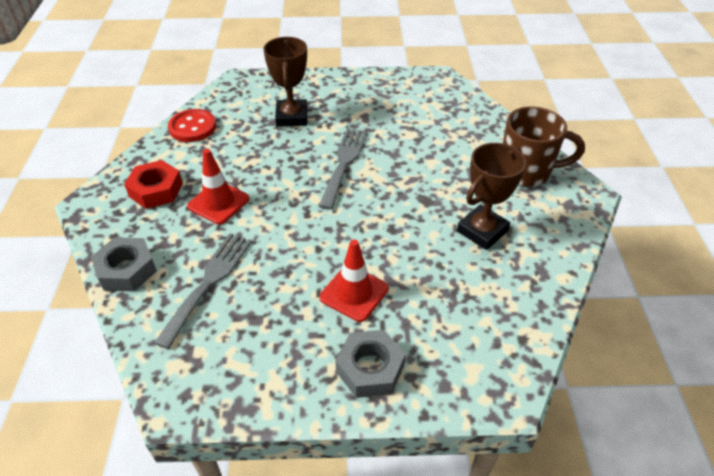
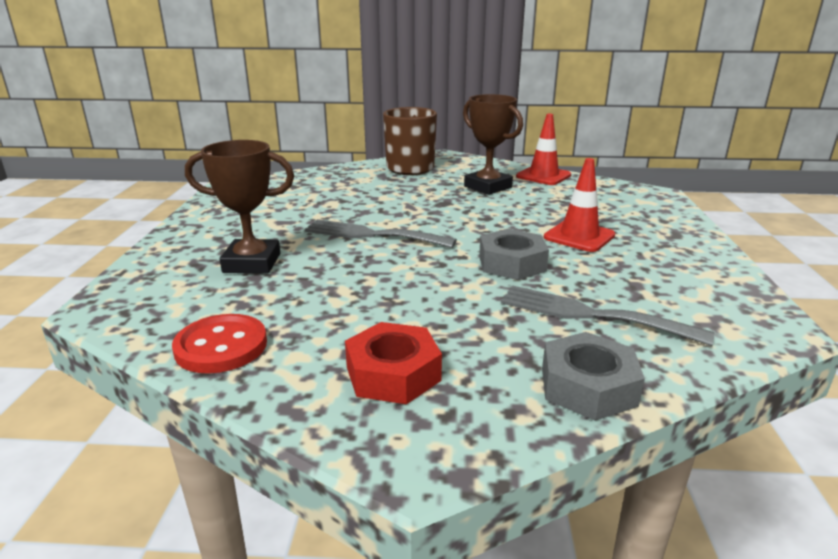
camera: 85 degrees left, 20 degrees down
(218, 202) = (434, 313): red traffic cone -> red traffic cone (543, 176)
(370, 368) = (666, 233): grey nut -> grey nut (512, 263)

